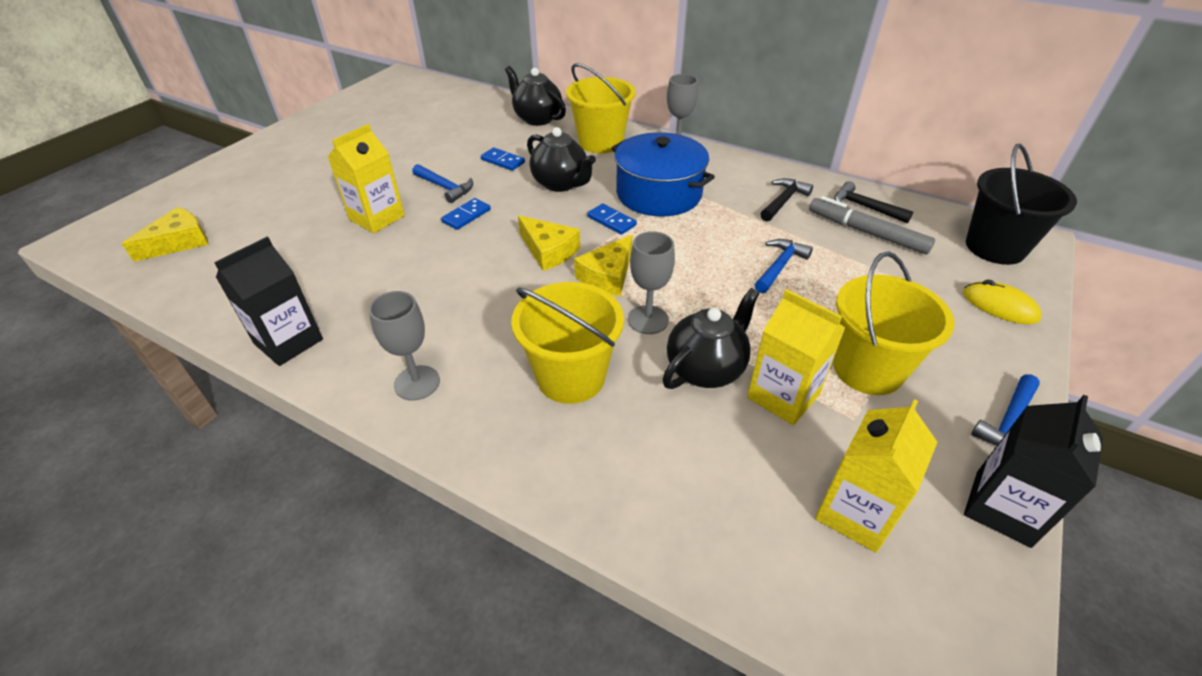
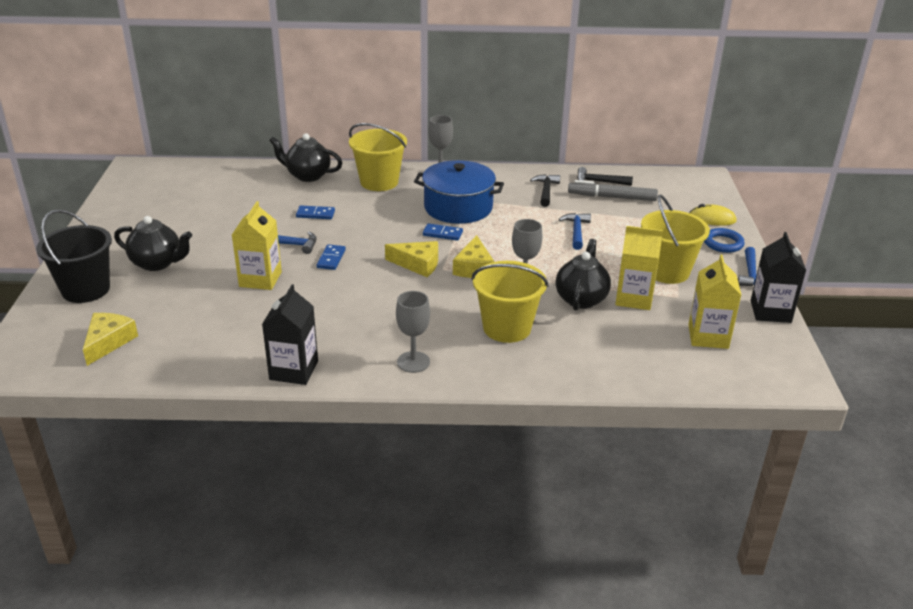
camera: 30 degrees left, 10 degrees down
(561, 184) = (379, 219): black teapot -> black teapot (157, 263)
(992, 352) = (723, 243): none -> blue ring
(995, 247) = (689, 187): black bucket -> black bucket (86, 289)

